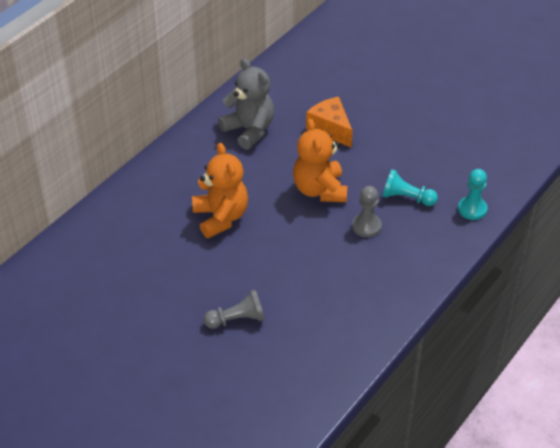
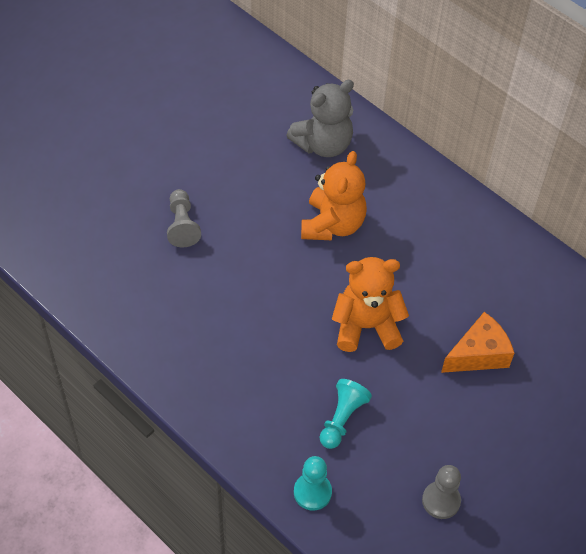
camera: 95 degrees right, 10 degrees up
(221, 217) = (332, 224): orange teddy bear -> orange teddy bear turned 60 degrees counterclockwise
(249, 130) = (479, 266): grey teddy bear -> grey teddy bear (323, 144)
(366, 226) = (299, 366): grey pawn -> grey pawn (441, 501)

